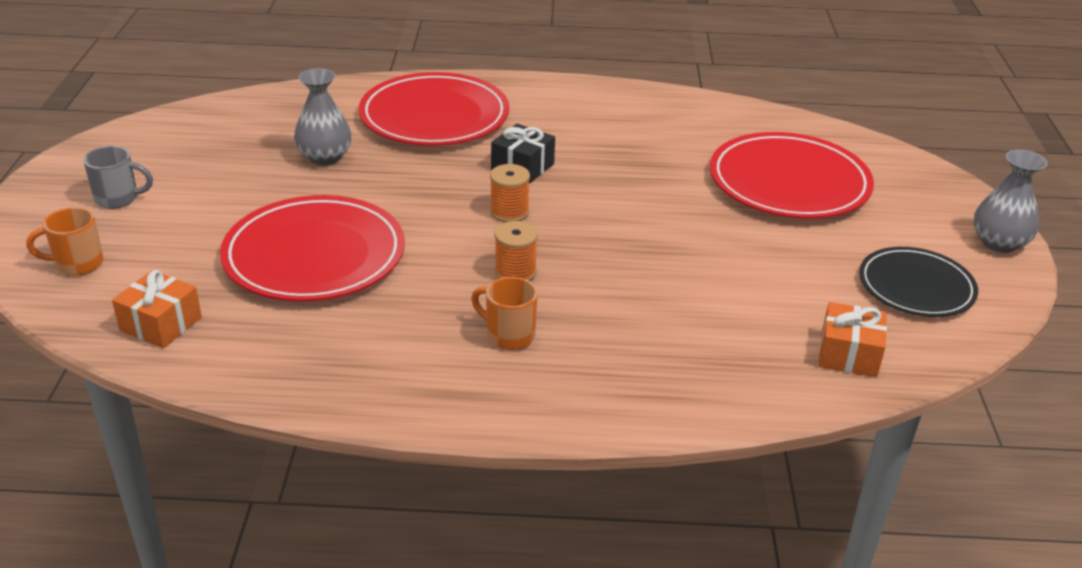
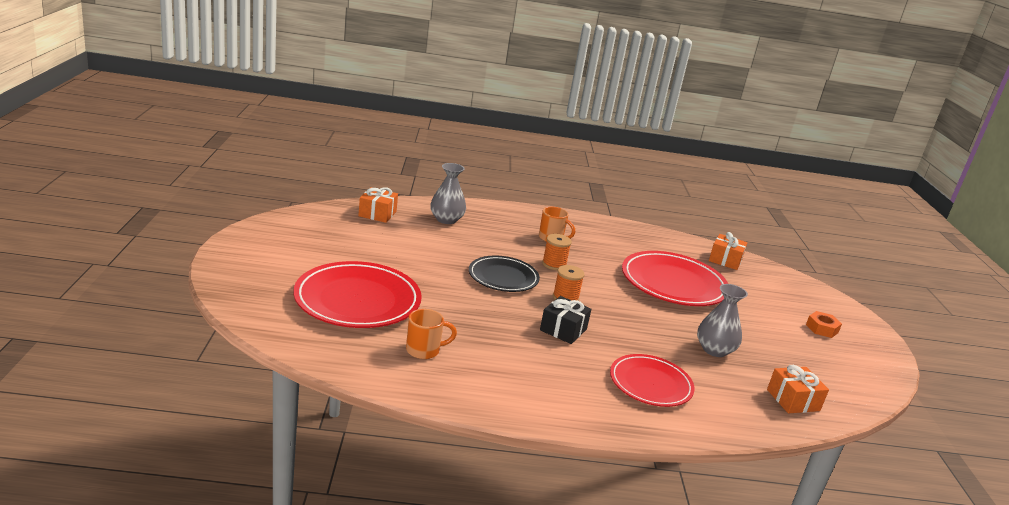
camera: 175 degrees right, 10 degrees down
(77, 264) = (798, 291): orange mug -> orange mug (424, 350)
(118, 199) = (822, 329): grey mug -> orange nut
(270, 111) = (793, 400): none -> orange gift
(434, 116) = (650, 384): red plate -> red plate, size x0.63
(916, 287) = (315, 234): black plate -> black plate (503, 277)
(999, 243) = (234, 249): grey vase -> grey vase (446, 219)

